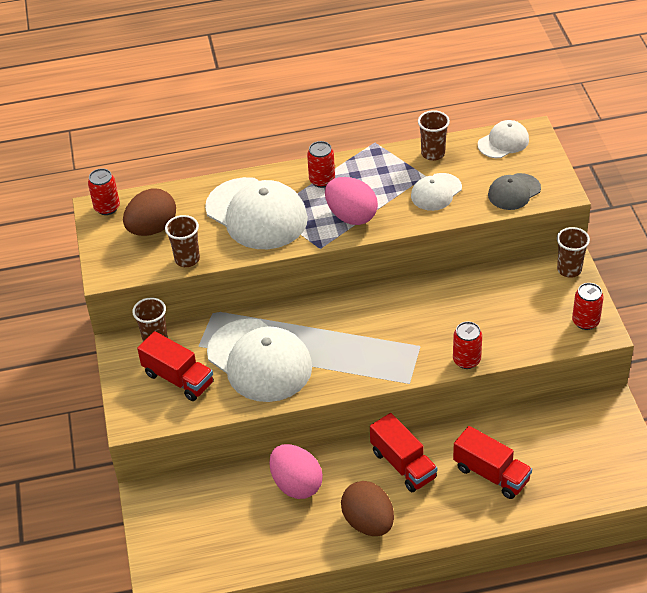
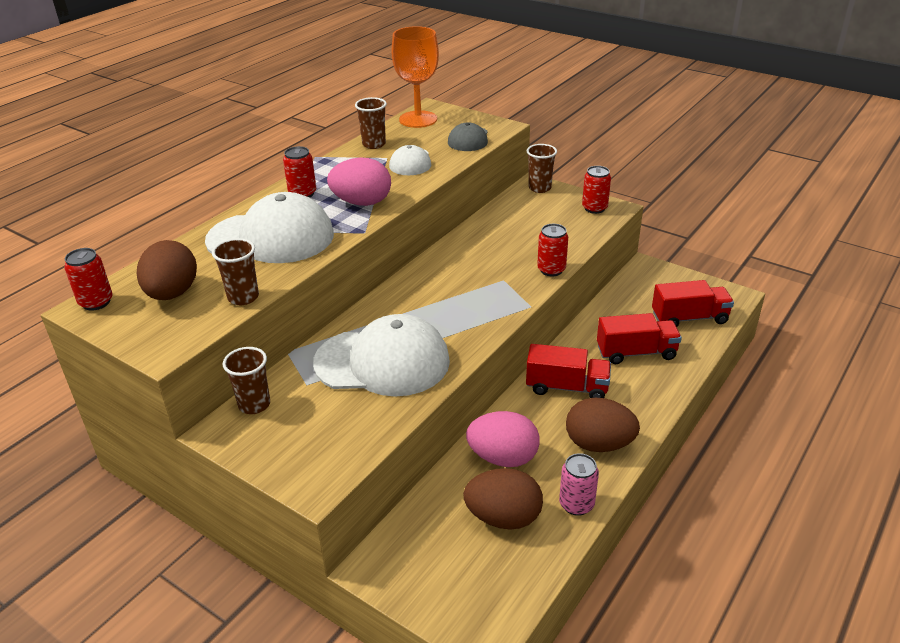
camera: 45 degrees left, 10 degrees down
(178, 378) = (320, 420): red truck -> red truck (689, 318)
(249, 524) = (503, 518): none -> brown egg
(301, 550) = (576, 504): none -> pink can
(503, 142) = (418, 119): white cap -> orange goblet

